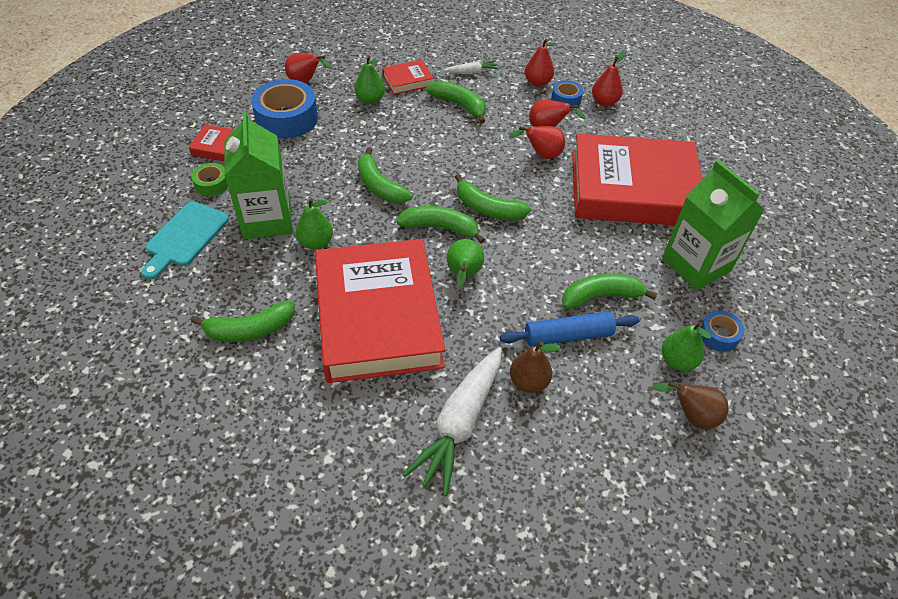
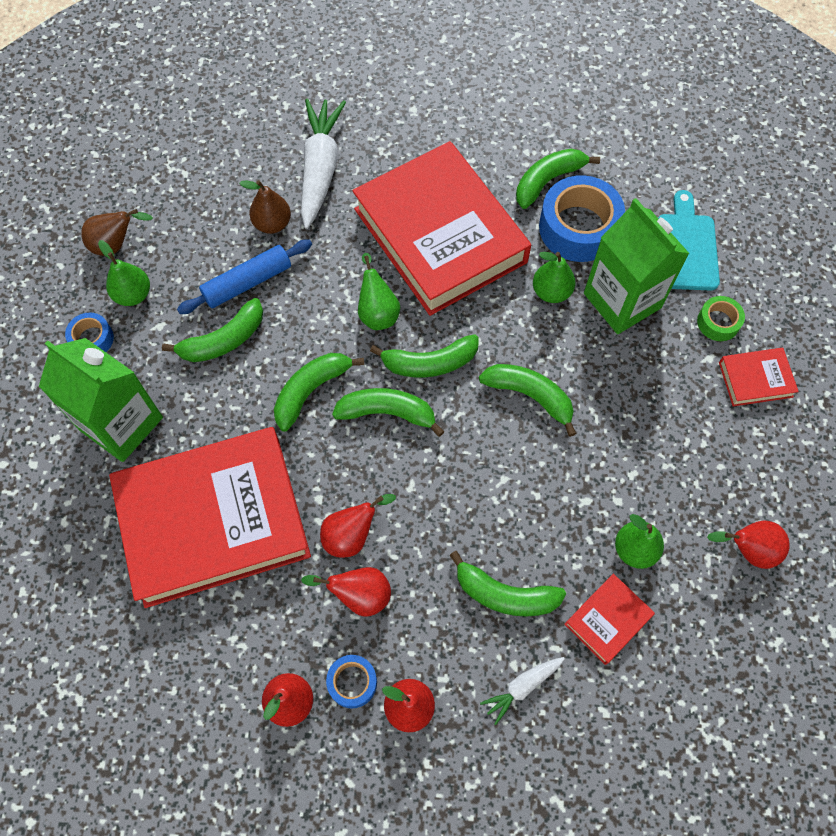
camera: 160 degrees right, 15 degrees up
(287, 118) = (717, 463): blue tape -> blue tape (578, 228)
(539, 239) = (311, 391): none -> green banana

